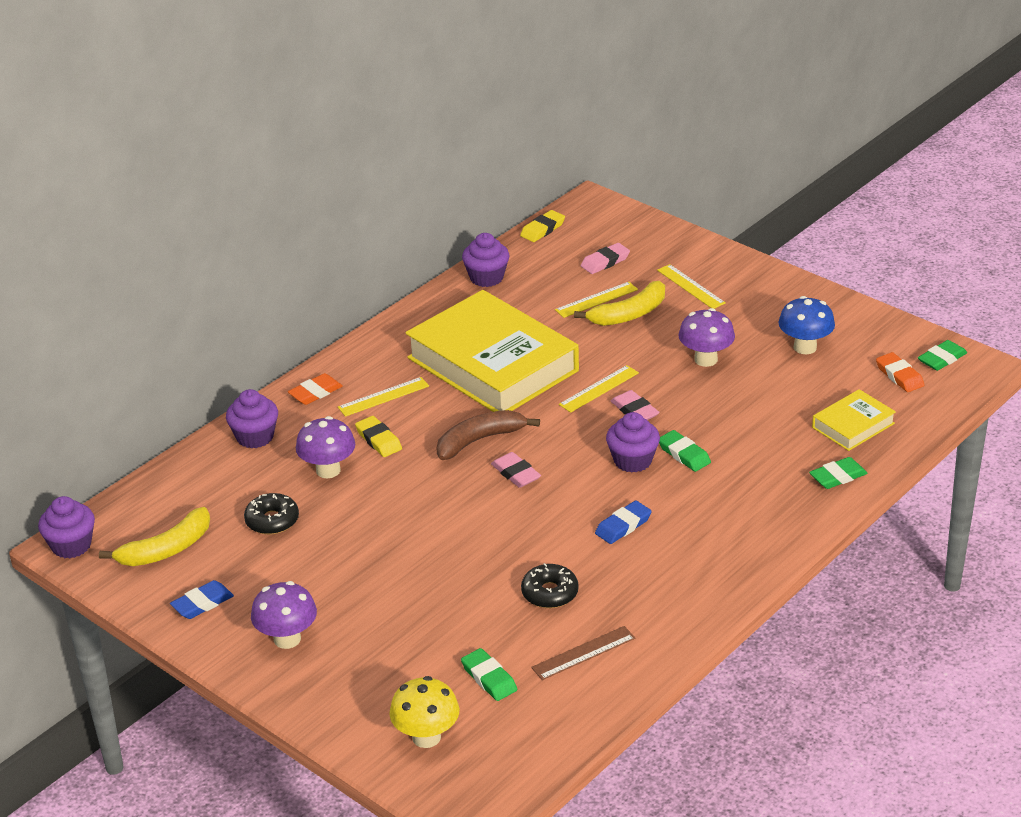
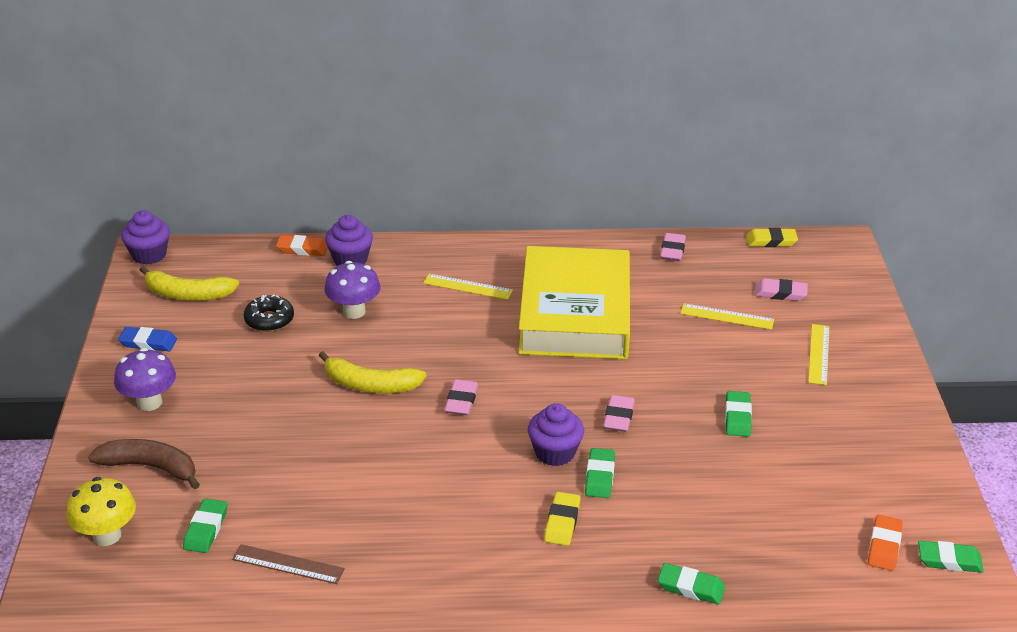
camera: 45 degrees right, 0 degrees up
(315, 392) = (432, 255): orange eraser -> orange eraser (302, 249)
(378, 440) = (416, 313): yellow eraser -> yellow eraser (562, 522)
(479, 440) = (477, 360): brown banana -> brown banana (150, 467)
(486, 278) = (672, 250): purple cupcake -> pink eraser
(550, 593) = (340, 503): black donut -> none
(599, 389) = (619, 382): yellow ruler -> none
(623, 526) = (467, 495): blue eraser -> none
(629, 314) = (734, 343): yellow banana -> yellow banana (370, 385)
(706, 359) = (737, 417): purple mushroom -> green eraser
(805, 347) = (837, 464): blue mushroom -> none
(853, 425) = (773, 556): yellow book -> none

